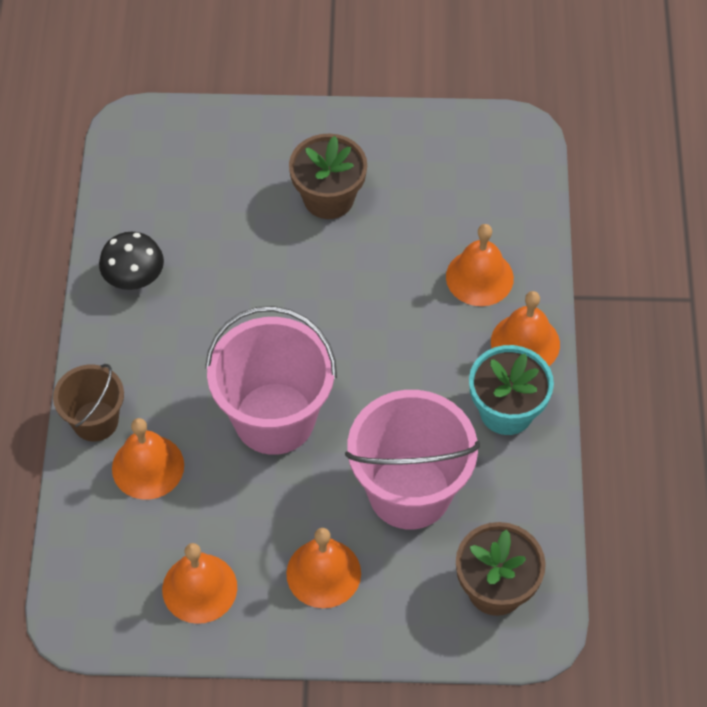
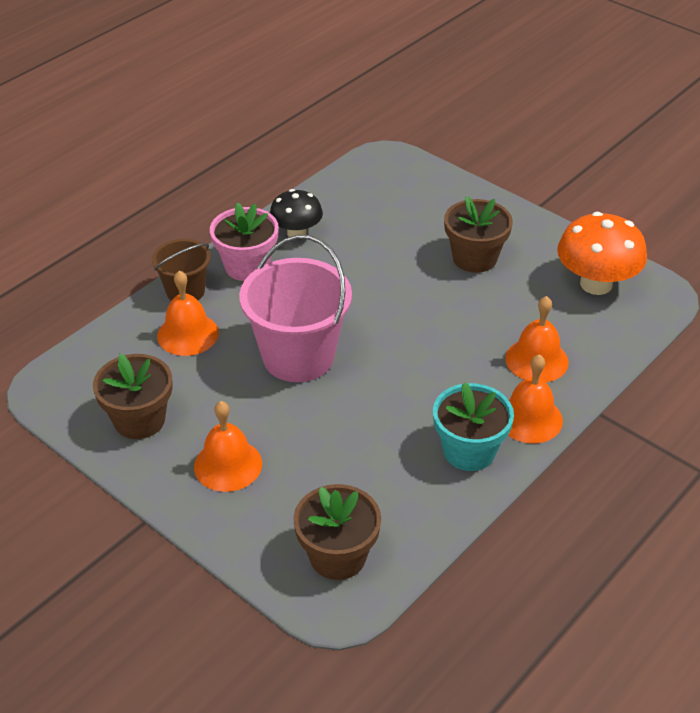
camera: 40 degrees right, 15 degrees down
(125, 351) = (247, 266): none -> pink flower pot
(199, 588) = (139, 420): orange bell -> brown flower pot
(409, 491) = (342, 455): pink bucket -> none
(458, 158) = (596, 284): none -> orange mushroom

